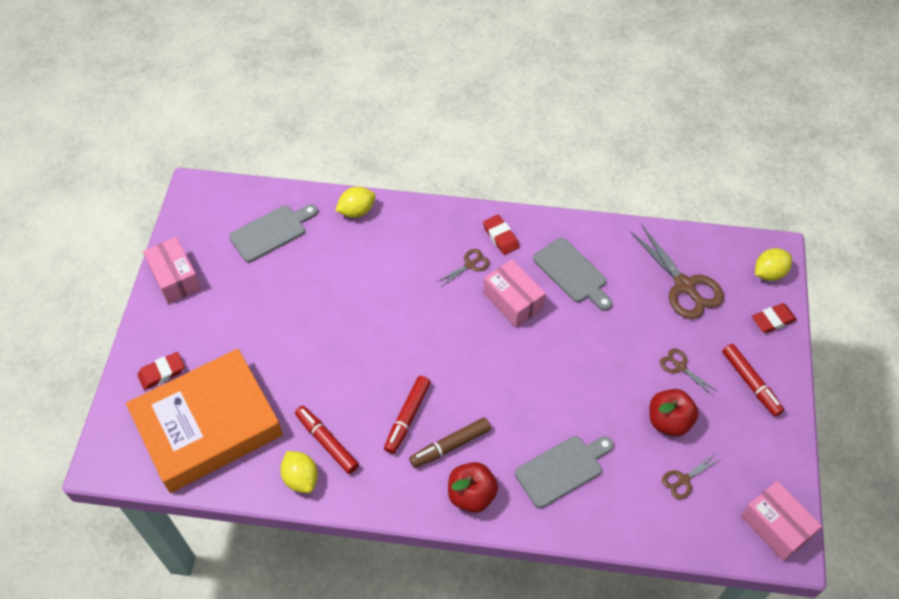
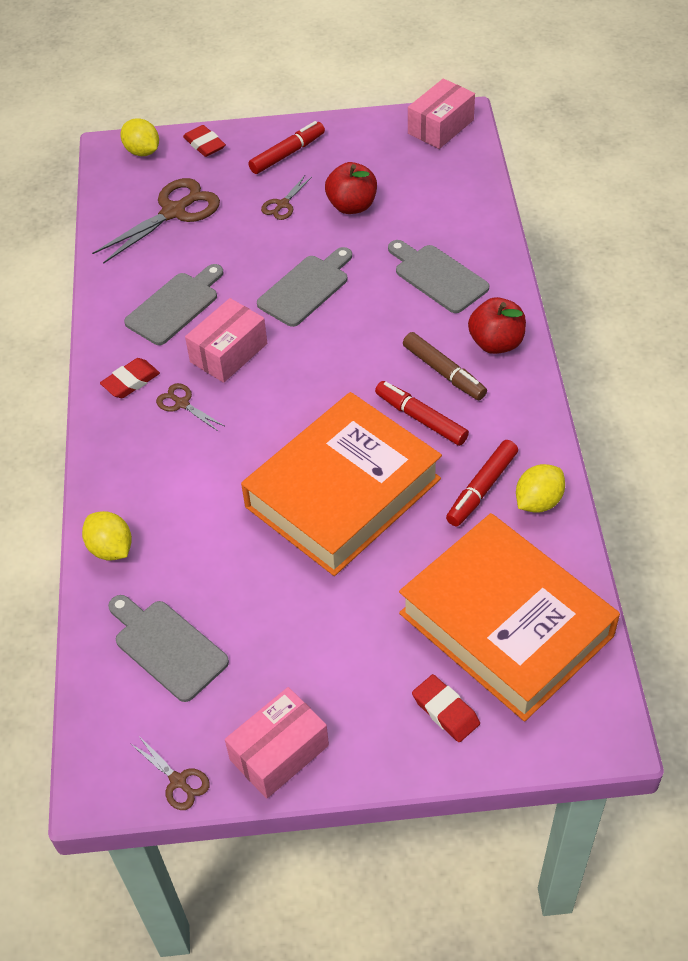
camera: 100 degrees left, 5 degrees down
(355, 350) = (343, 493): none -> orange book
(407, 417) = (421, 418): red marker -> red marker turned 150 degrees counterclockwise
(571, 365) = (306, 288): none -> grey cutting board
(683, 480) = (416, 189): brown scissors -> brown scissors (178, 781)

